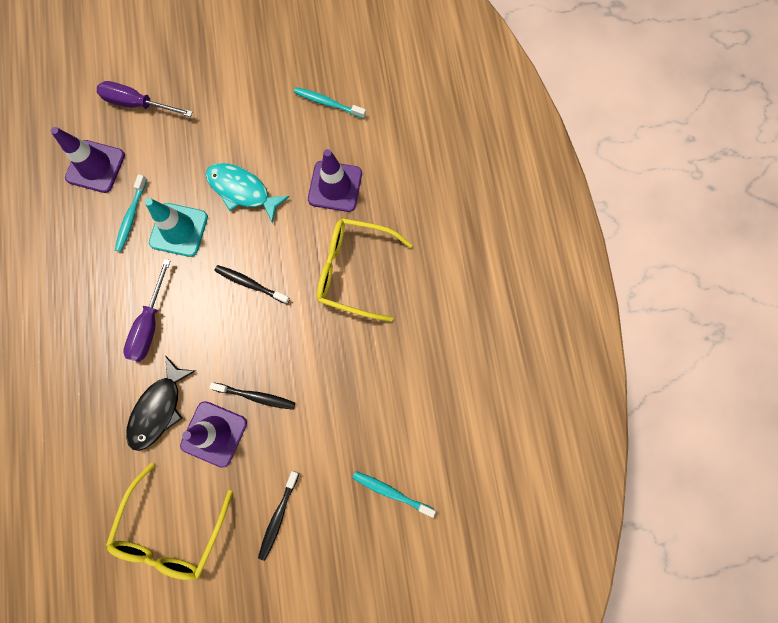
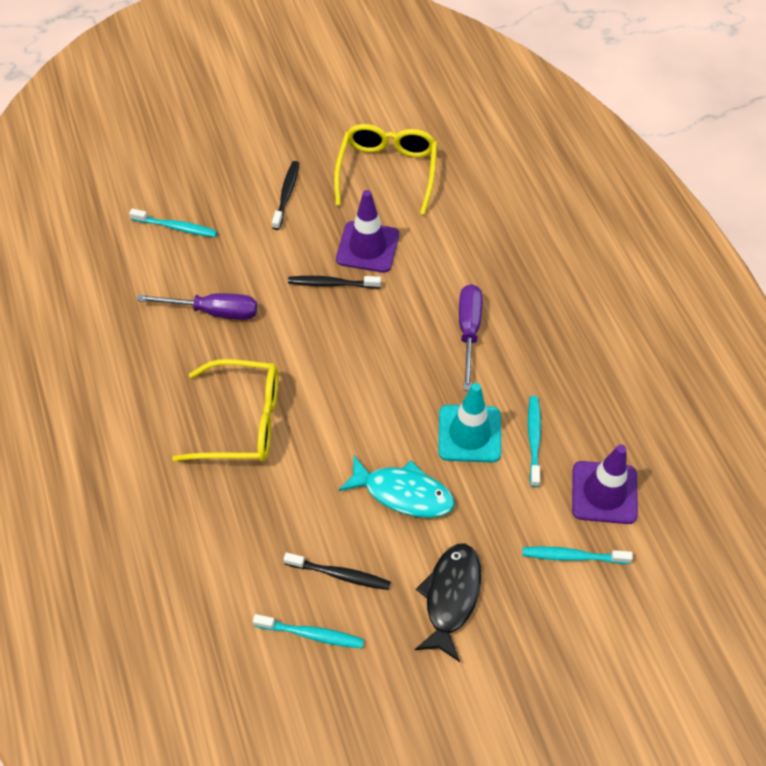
camera: 170 degrees right, 20 degrees down
(136, 125) = (573, 556): none -> turquoise toothbrush
(138, 104) = (582, 587): purple screwdriver -> purple screwdriver (213, 311)
(159, 409) = (432, 259): black fish -> black fish (451, 597)
(250, 284) = (365, 388): black toothbrush -> black toothbrush (340, 574)
(335, 186) = (282, 518): purple traffic cone -> none

